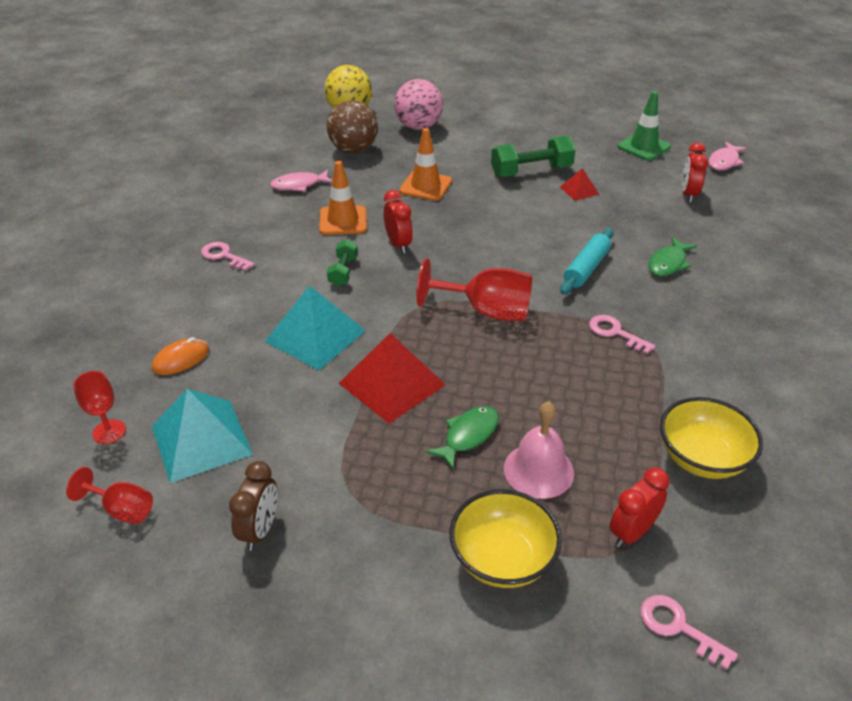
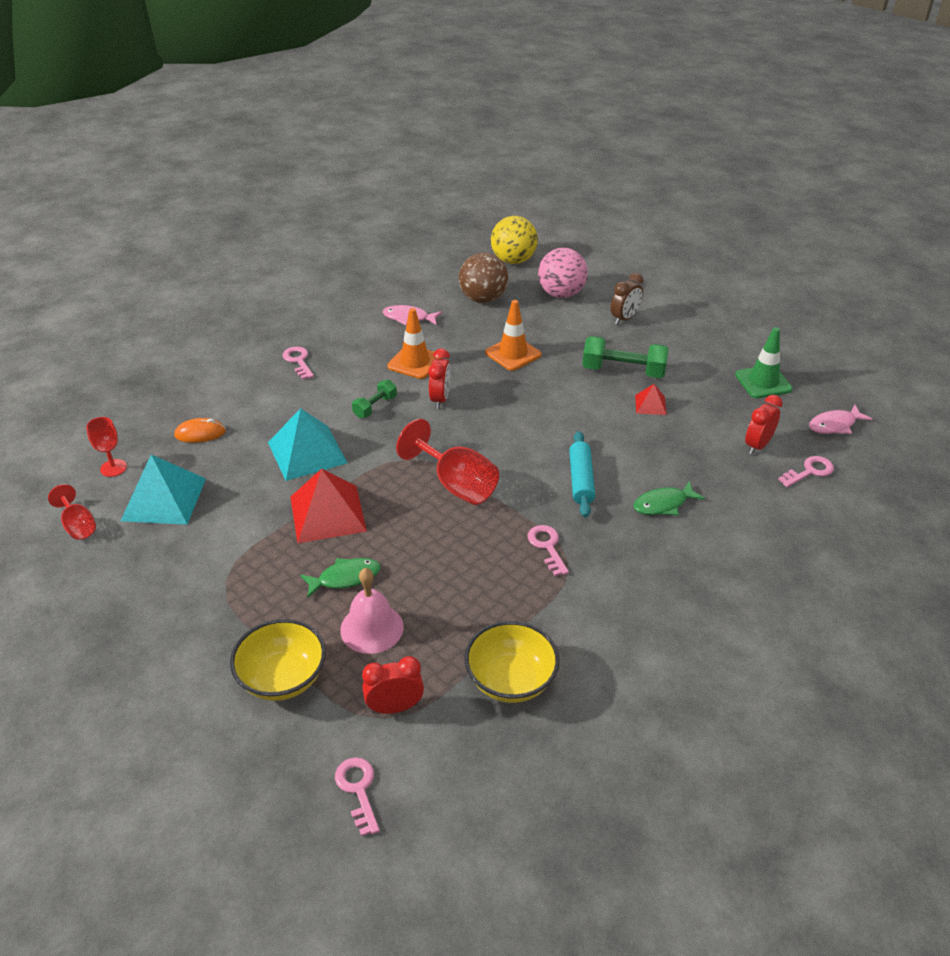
camera: 30 degrees right, 0 degrees up
(260, 530) = (146, 579): brown clock -> brown clock (624, 319)
(586, 268) = (581, 480): turquoise rolling pin -> turquoise rolling pin turned 60 degrees counterclockwise
(743, 200) = (809, 471): none -> pink key

